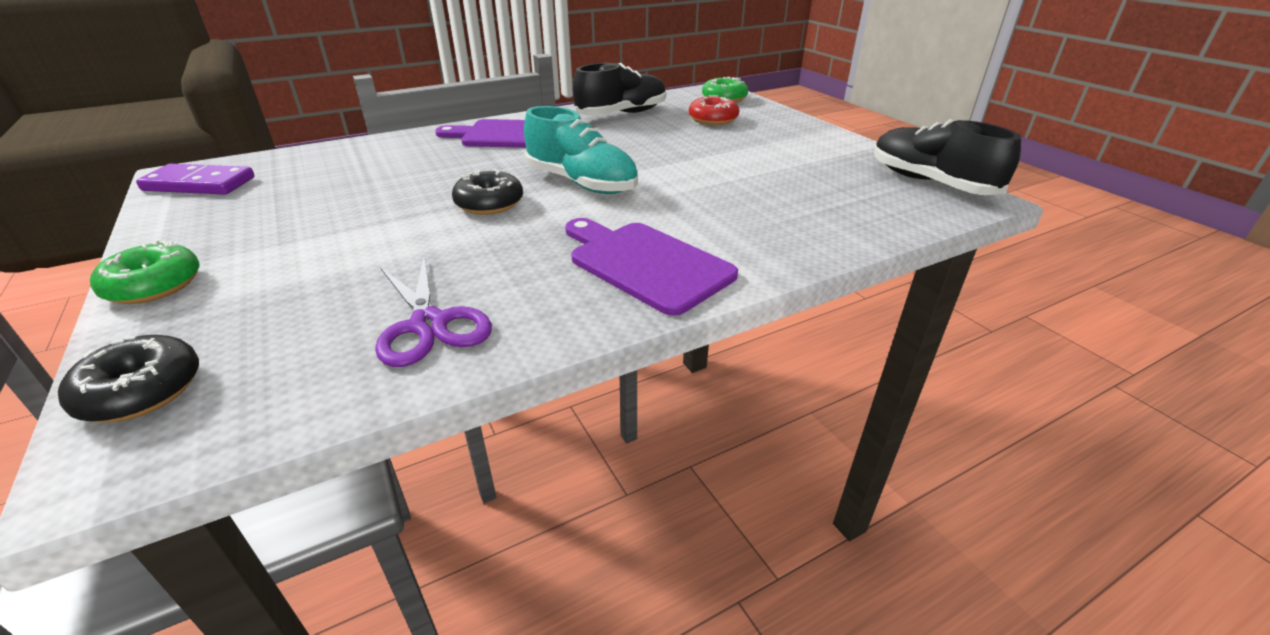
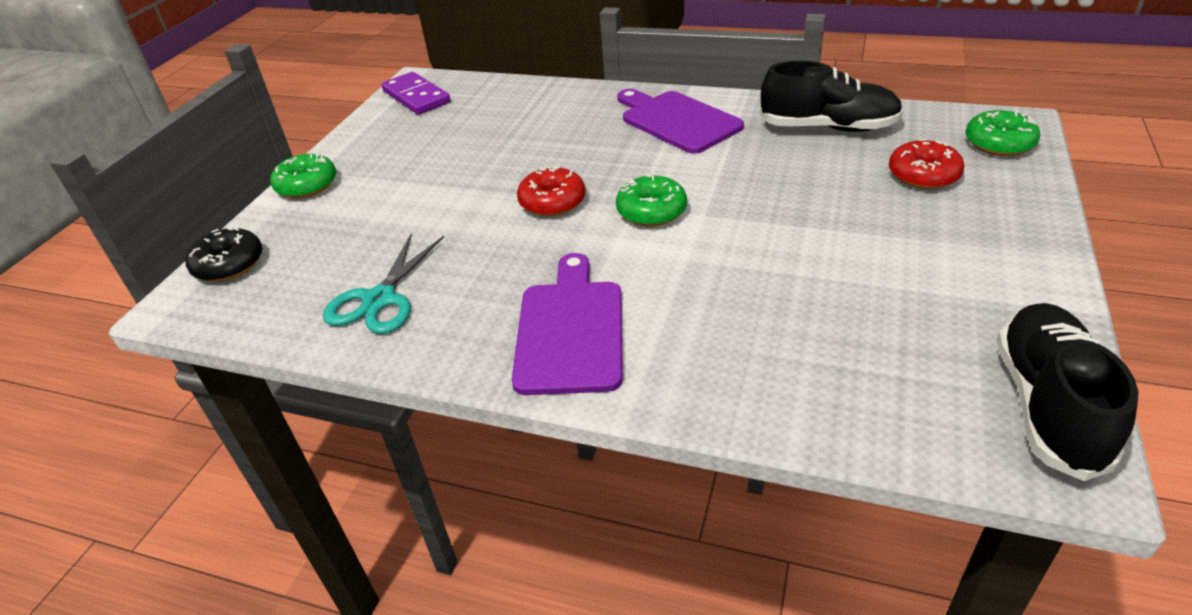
camera: 50 degrees right, 5 degrees up
(429, 324) = (380, 299): purple scissors -> turquoise scissors
(489, 204) = (552, 202): black donut -> red donut
(581, 183) = (651, 211): turquoise shoe -> green donut

